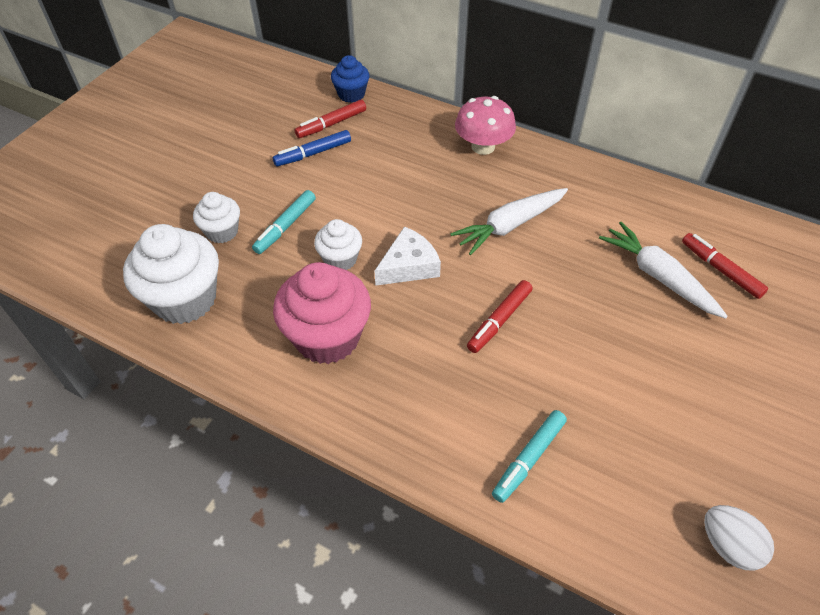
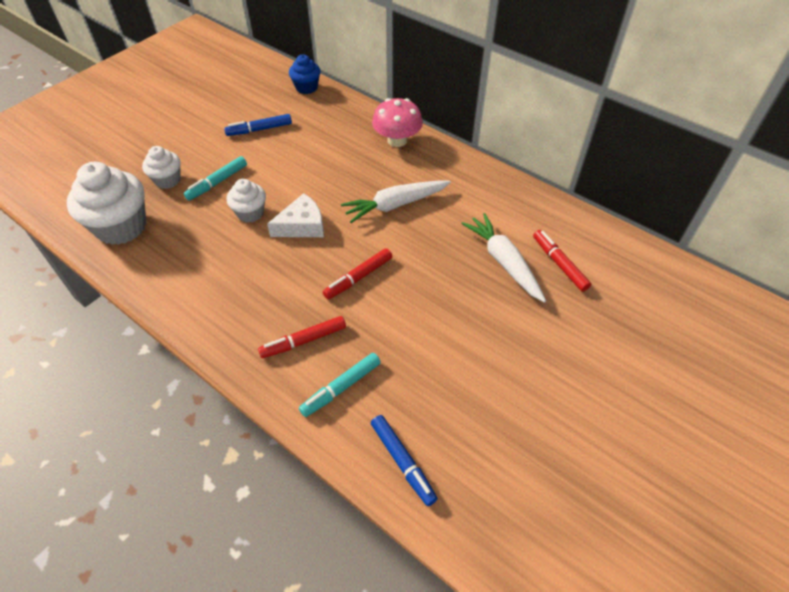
camera: 10 degrees right, 0 degrees up
(327, 337) = (218, 271): pink cupcake -> none
(331, 124) = (282, 109): red marker -> red marker (303, 341)
(633, 536) = (403, 462): none -> blue marker
(728, 545) = (479, 483): white egg -> none

